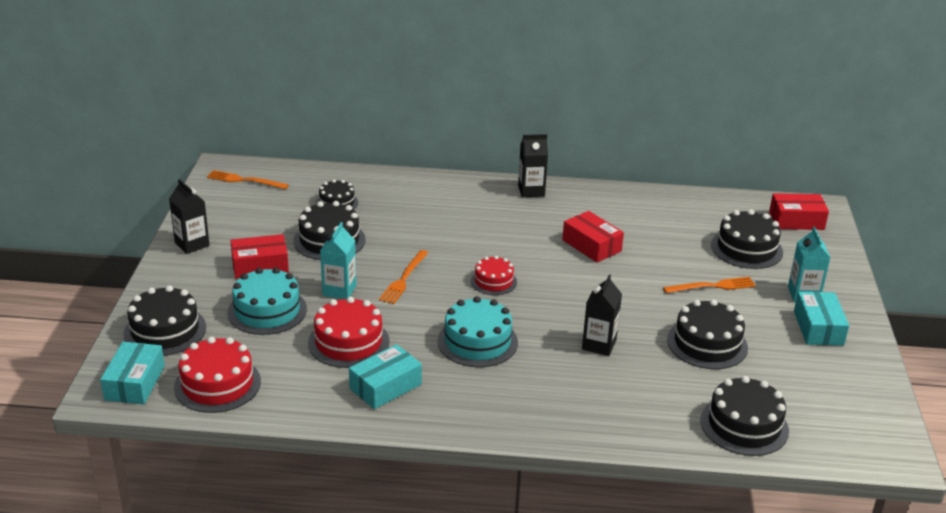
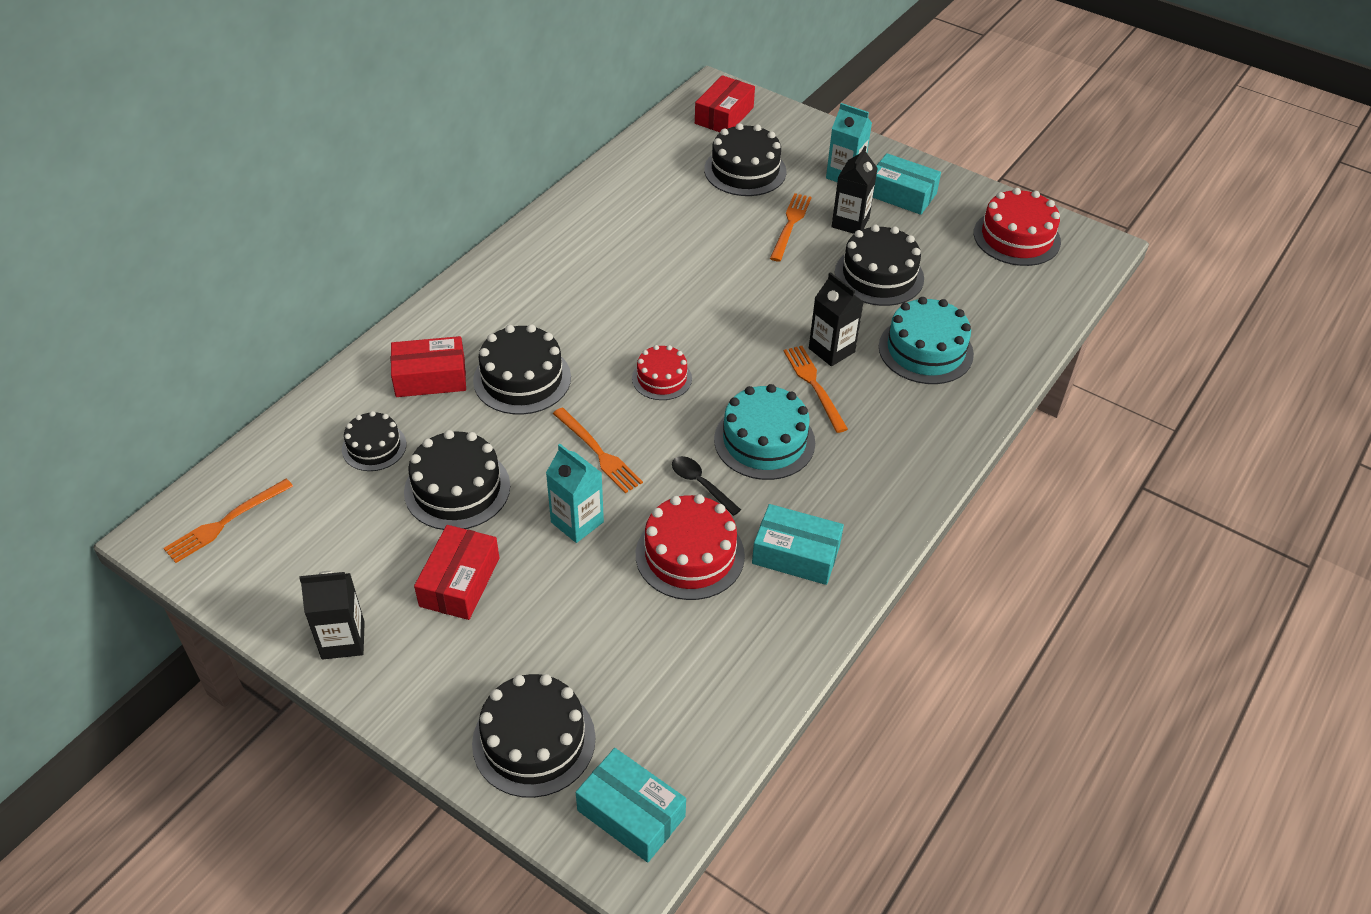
camera: 60 degrees left, 15 degrees up
(217, 384) = (691, 719): red cake -> red cake (1016, 237)
(267, 311) = (568, 611): turquoise cake -> turquoise cake (925, 350)
(385, 386) = (796, 554): turquoise box -> turquoise box turned 60 degrees counterclockwise
(413, 327) = (701, 484): none -> black spoon
(531, 191) = (505, 266): black carton -> black carton (850, 223)
(554, 347) = (814, 385): none -> orange fork
(591, 245) = (654, 272): red box -> red box (430, 377)
(744, 425) = (1012, 314): black cake -> black cake (522, 379)

